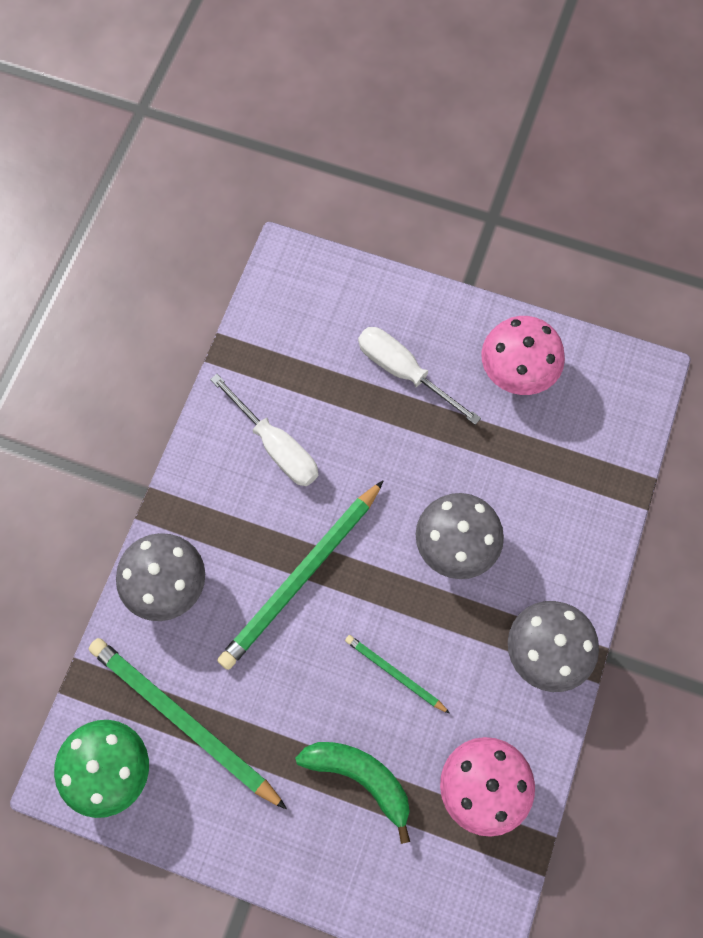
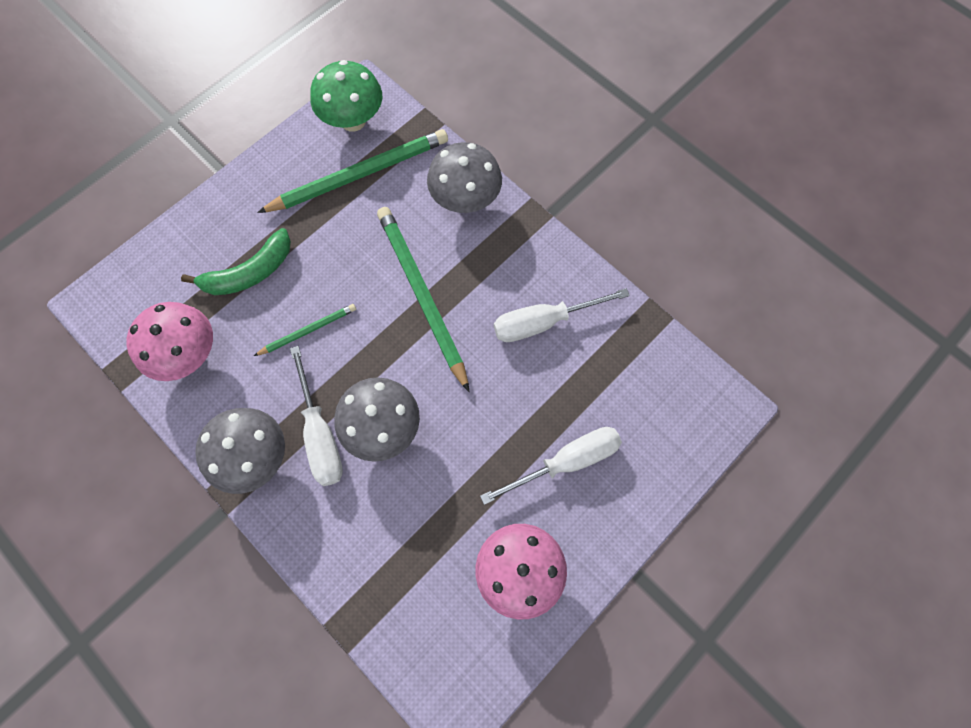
camera: 115 degrees right, 0 degrees up
(491, 602) = (320, 434): none -> white screwdriver

